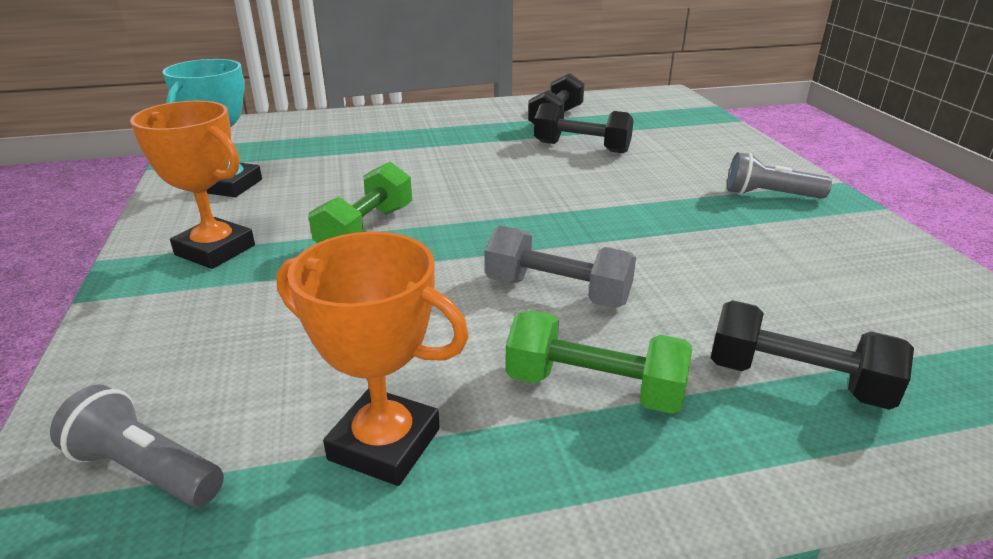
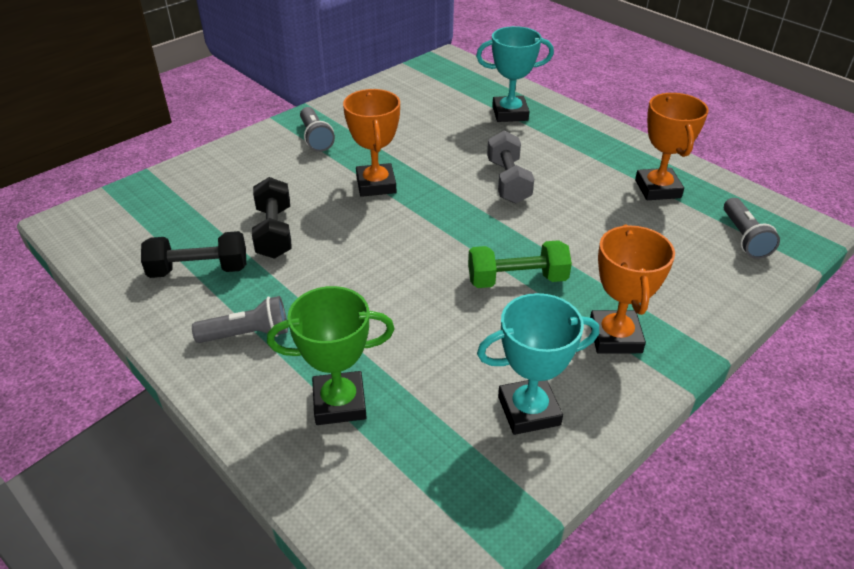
camera: 120 degrees left, 10 degrees up
(351, 135) = (339, 403): none -> green trophy
(459, 122) = (247, 334): none -> grey flashlight
(594, 388) = (568, 153): green dumbbell -> none
(627, 204) = (376, 185): none -> orange trophy
(796, 380) = (510, 113): black dumbbell -> turquoise trophy

